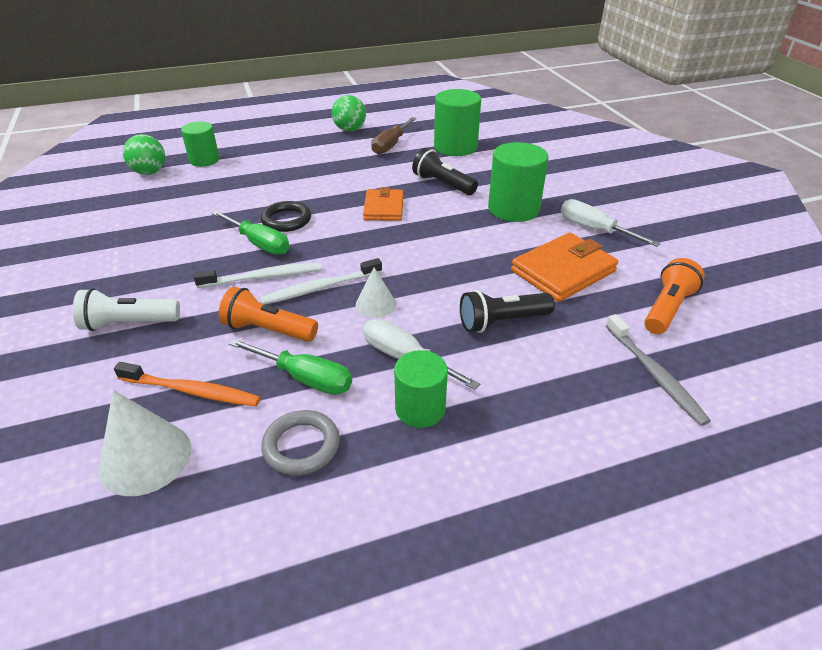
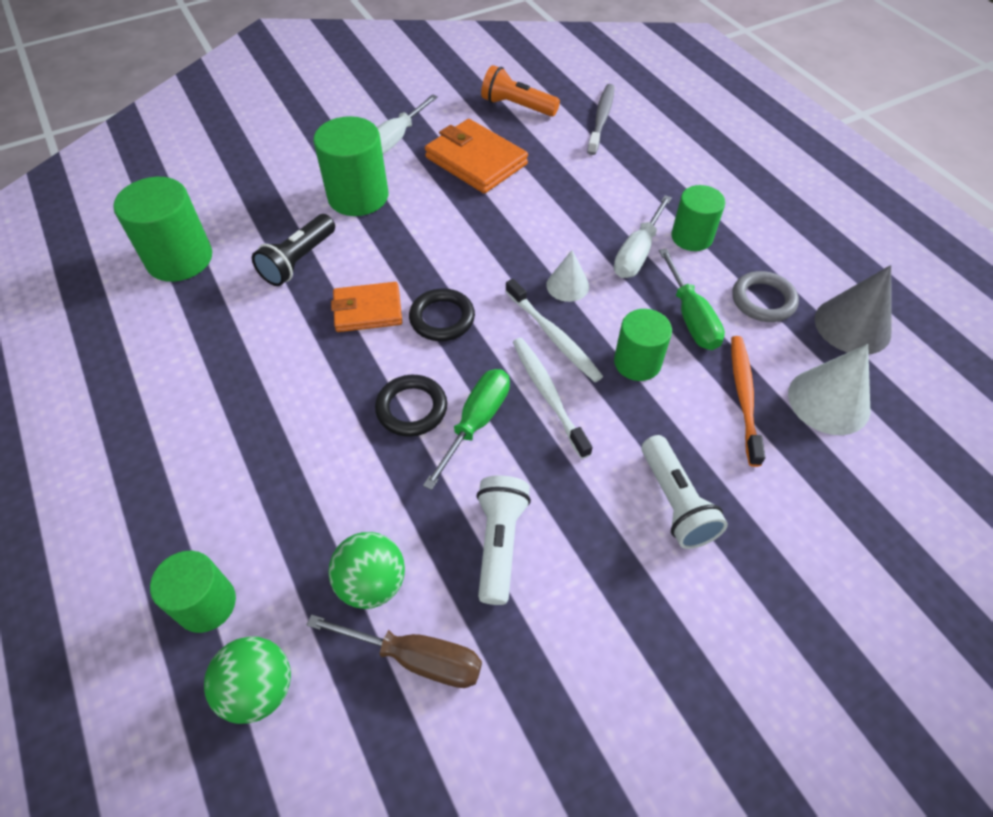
camera: 100 degrees left, 15 degrees up
(164, 243) = (499, 543): none -> white flashlight
(225, 525) = (852, 325): none -> grey cone
(268, 330) = (637, 362): orange flashlight -> green cylinder
(304, 378) = (690, 317): green screwdriver -> green screwdriver turned 150 degrees clockwise
(350, 130) = (92, 399): green ball -> green ball (372, 583)
(363, 237) = (442, 318): none -> black ring
(391, 145) = (164, 333): brown screwdriver -> brown screwdriver (415, 658)
(502, 322) = (566, 197): black flashlight -> none
(655, 375) = (601, 119): grey toothbrush -> grey toothbrush turned 45 degrees counterclockwise

